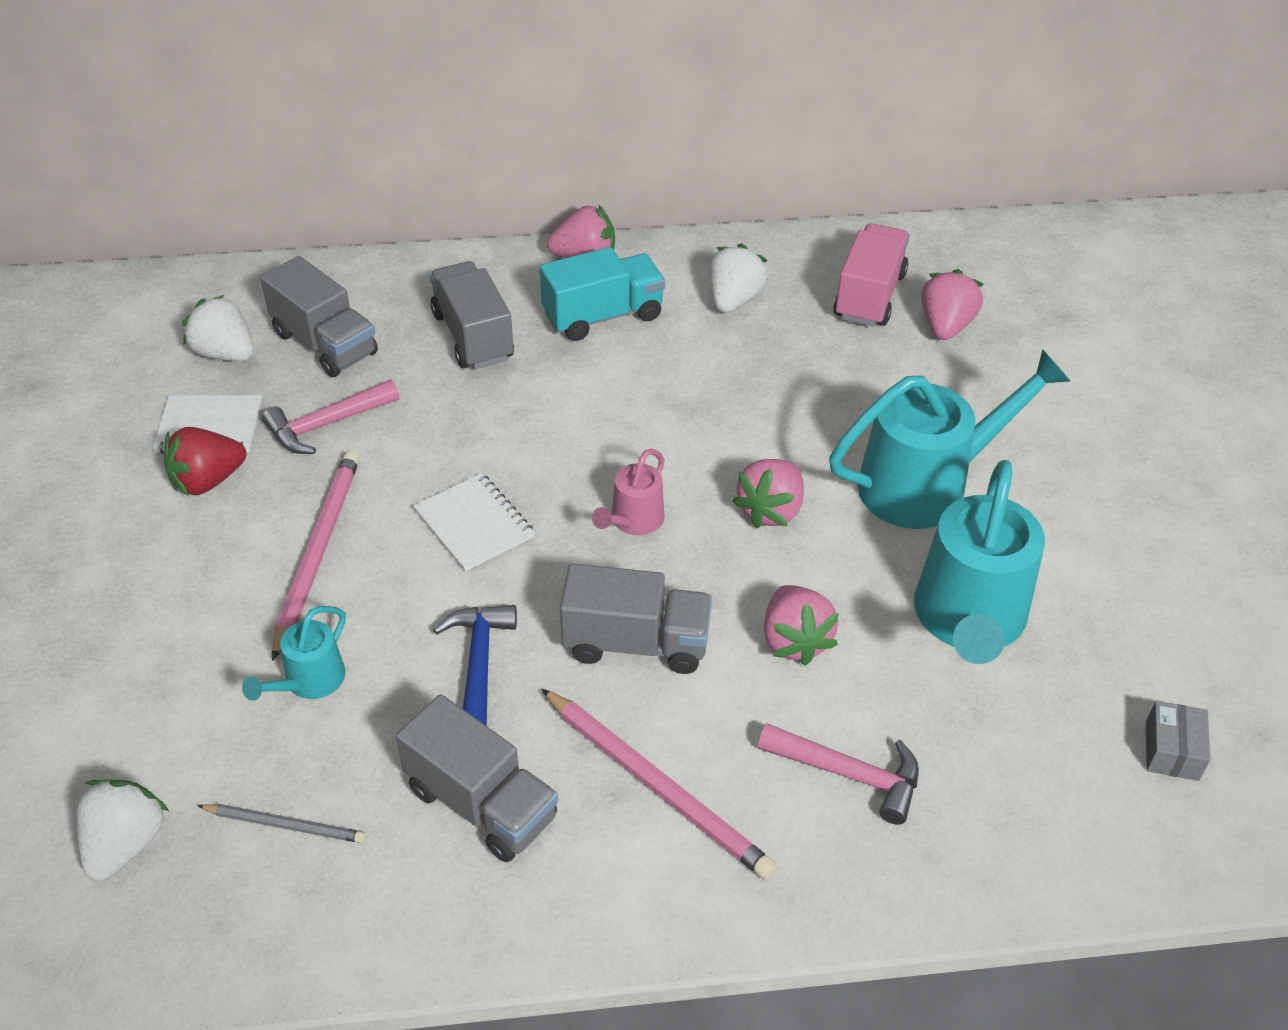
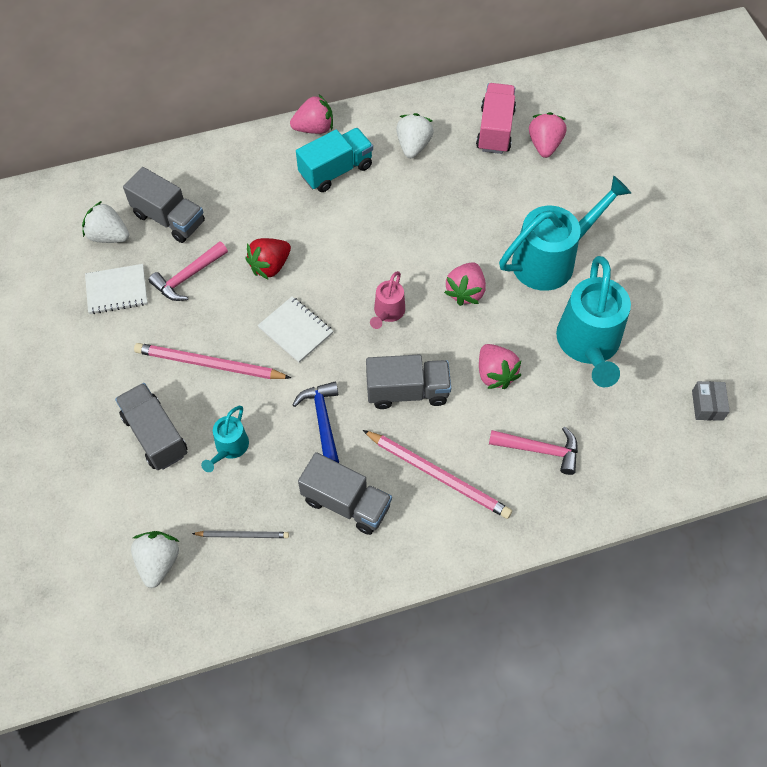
camera: 10 degrees left, 15 degrees up
(208, 481) = (128, 328): red strawberry -> red strawberry (270, 266)
(318, 552) = (209, 364): pink pencil -> pink pencil turned 75 degrees counterclockwise
(473, 336) = (259, 198): grey truck -> grey truck (155, 435)

